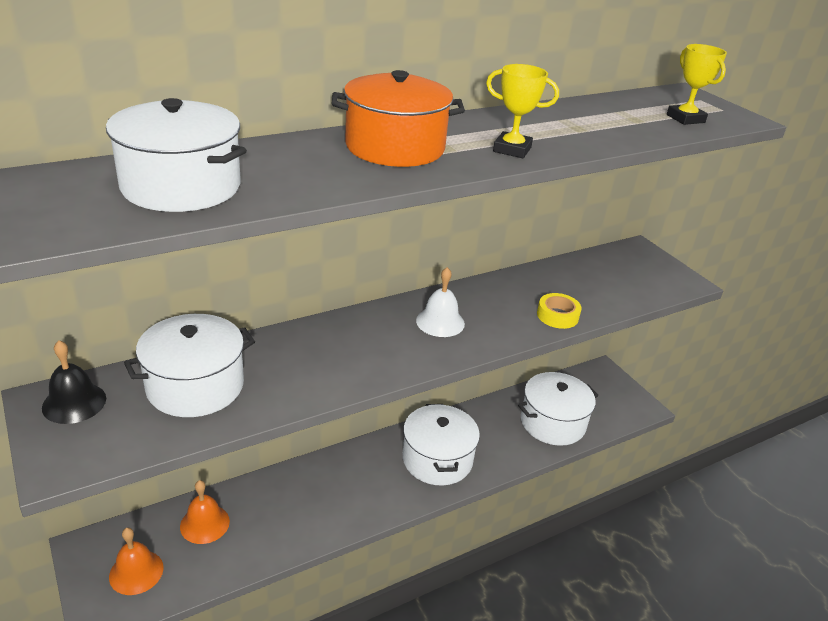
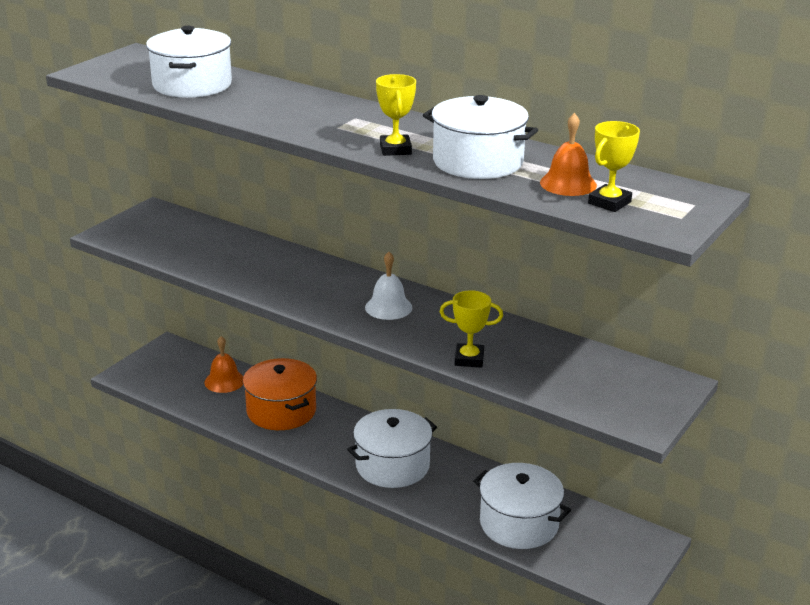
camera: 65 degrees right, 5 degrees down
(74, 402) = (159, 218): black bell -> none
(136, 572) = (164, 373): orange bell -> orange bell (568, 184)
(195, 386) = (209, 245): white pot -> white pot (477, 162)
(395, 147) = (337, 117): orange pot -> orange pot (281, 411)
(557, 316) = (469, 359): yellow tape -> yellow trophy

